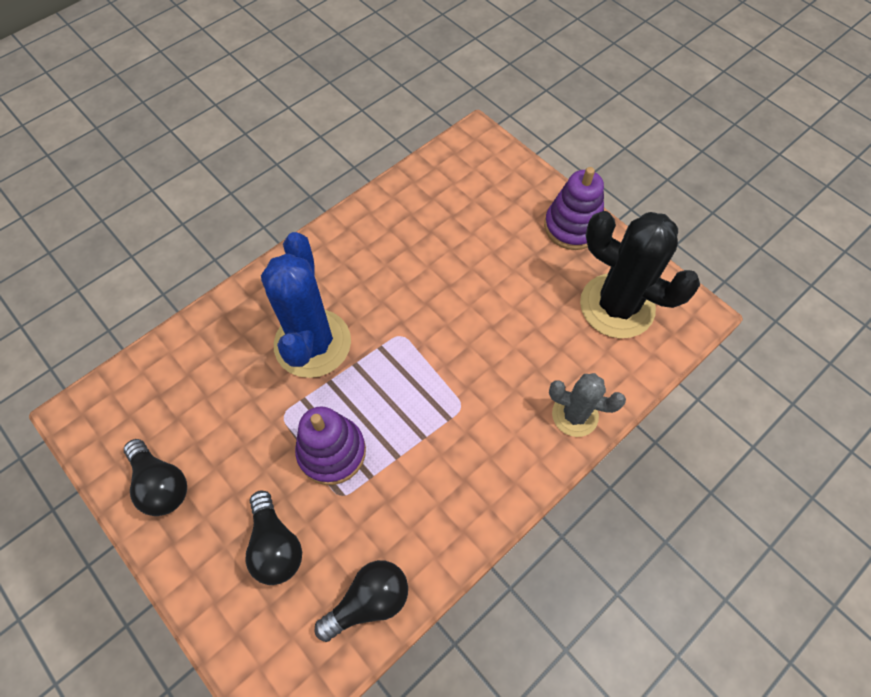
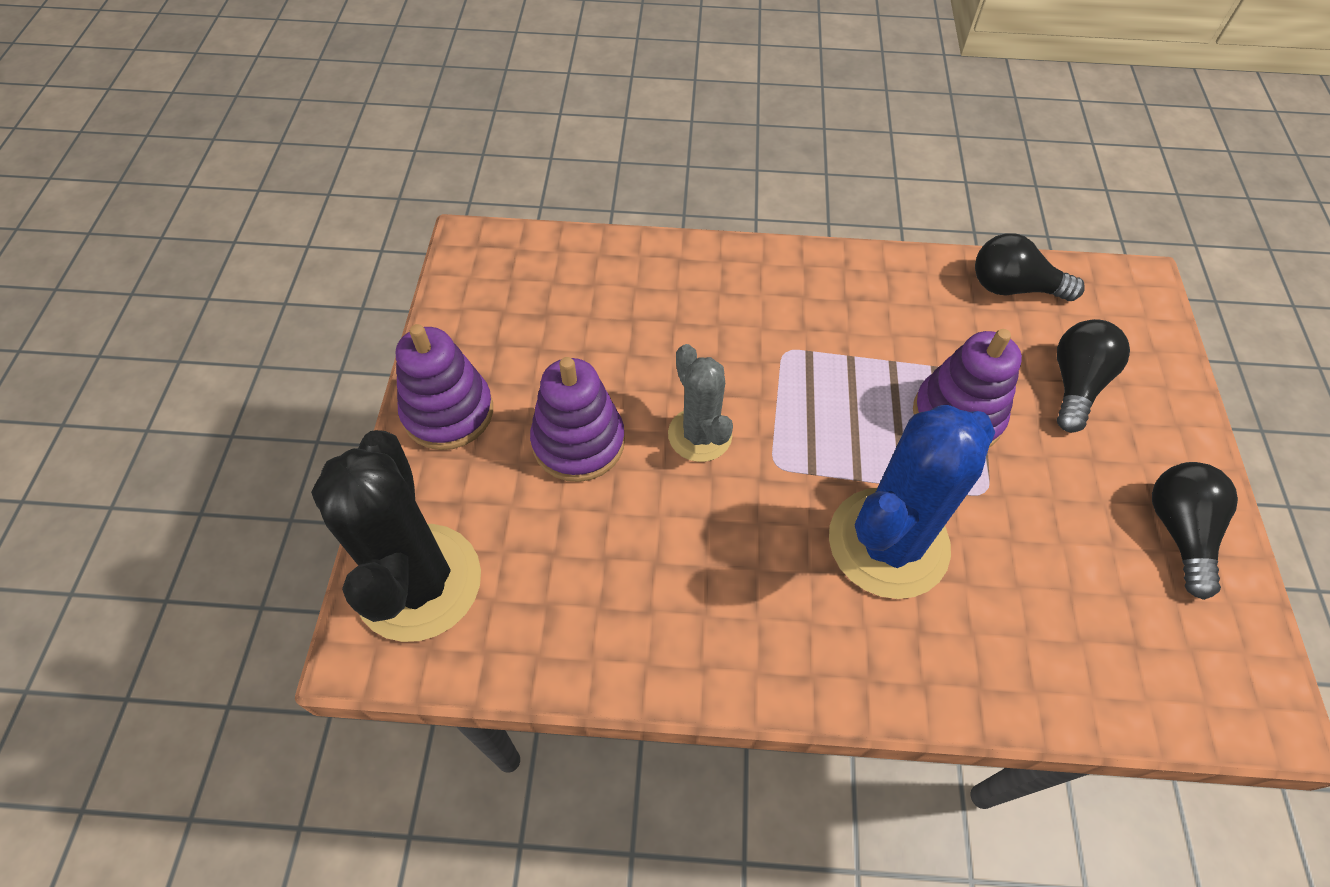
camera: 135 degrees left, 5 degrees down
(501, 264) = (578, 442): none -> purple stacking toy
(575, 415) = (690, 265): grey cactus -> grey cactus (700, 435)
(617, 306) = (528, 306): black cactus -> black cactus (419, 582)

